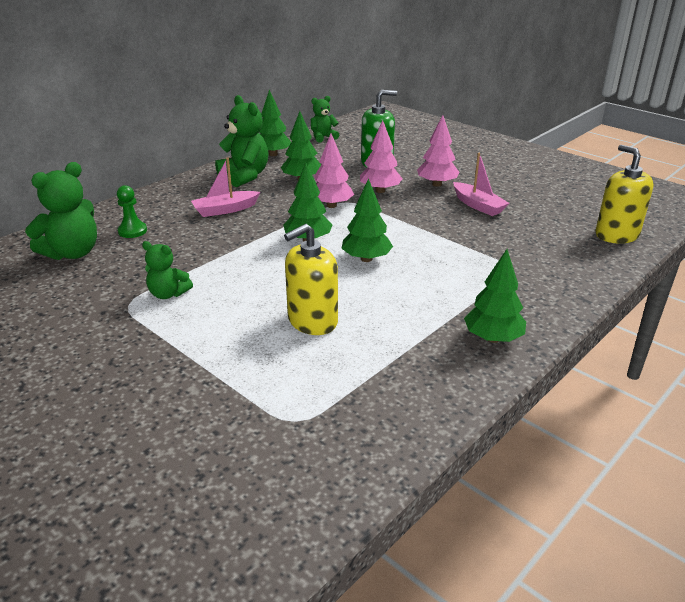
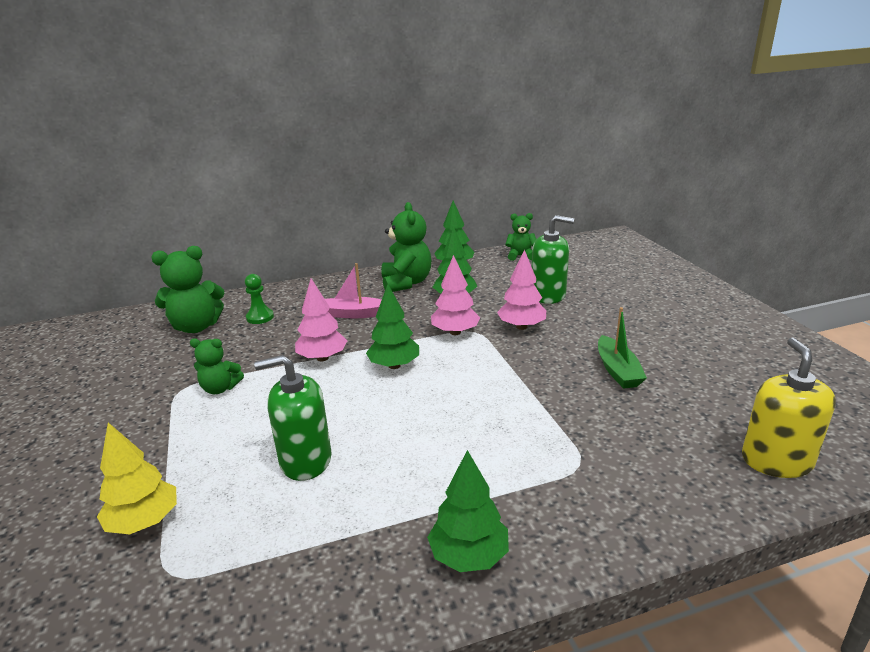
camera: 30 degrees right, 5 degrees down
(168, 294) = (220, 388): green teddy bear -> green teddy bear turned 45 degrees counterclockwise
(227, 399) = (144, 522): none -> yellow tree
(312, 321) = (305, 460): yellow soap dispenser -> green soap dispenser
(366, 259) = (429, 403): green tree -> none
(436, 184) = (592, 333): pink tree -> pink tree (322, 358)
(478, 205) = (617, 371): pink boat -> green boat

